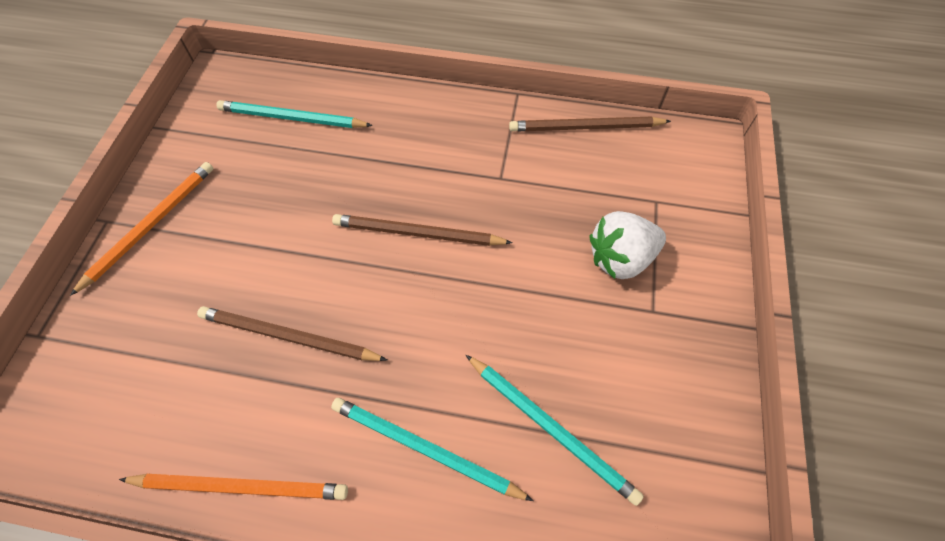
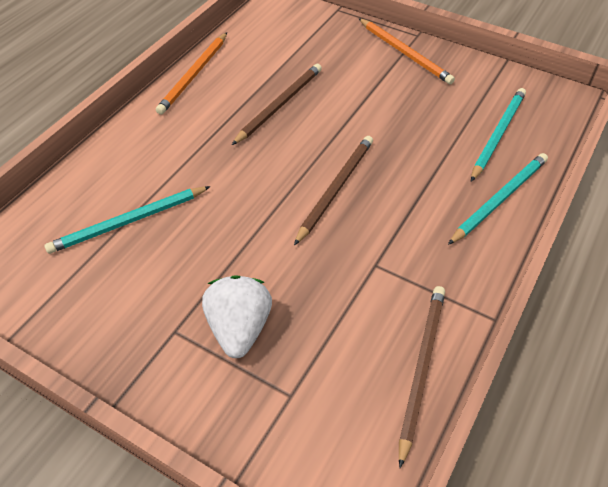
camera: 110 degrees right, 10 degrees down
(425, 448) = (161, 153): turquoise pencil -> turquoise pencil (499, 199)

